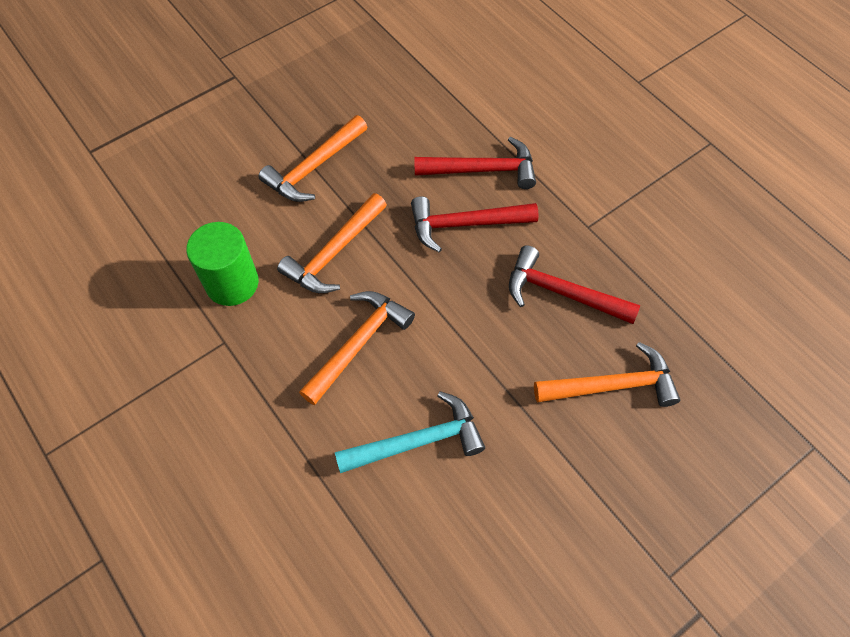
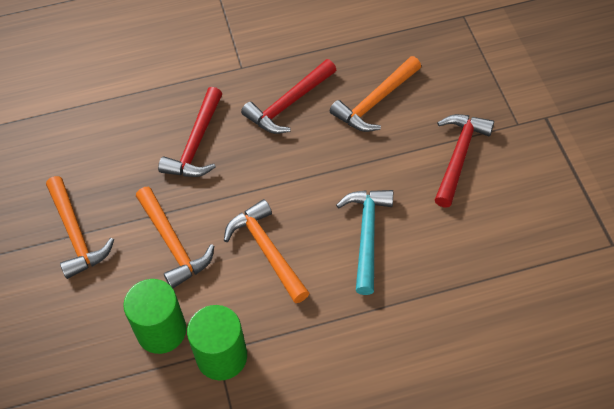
camera: 65 degrees left, 5 degrees down
(219, 349) = (222, 356): none -> green cylinder
(483, 170) = (151, 114): red hammer -> red hammer (459, 156)
(612, 385) = (375, 102): orange hammer -> orange hammer turned 150 degrees counterclockwise

